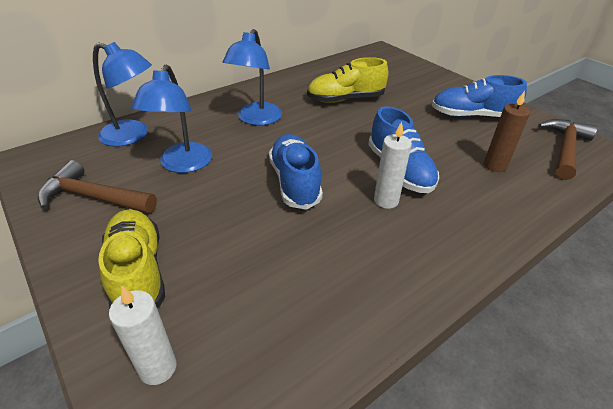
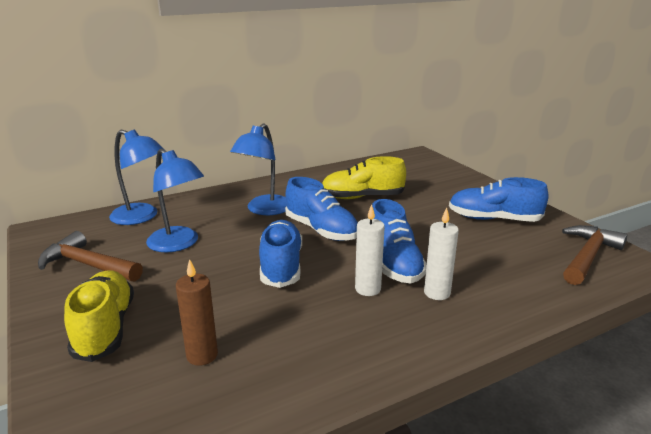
camera: 10 degrees right, 15 degrees down
(158, 368) = (95, 405): white candle -> white candle (437, 293)
(182, 165) = (178, 244): blue lamp -> blue lamp turned 60 degrees counterclockwise
(319, 138) = (321, 230): none -> blue shoe
(495, 166) = (499, 266): brown candle -> brown candle (202, 355)

